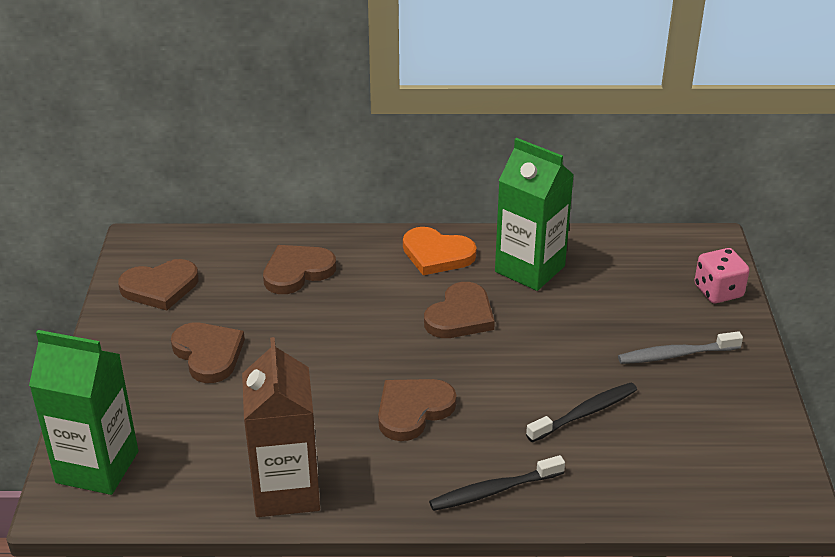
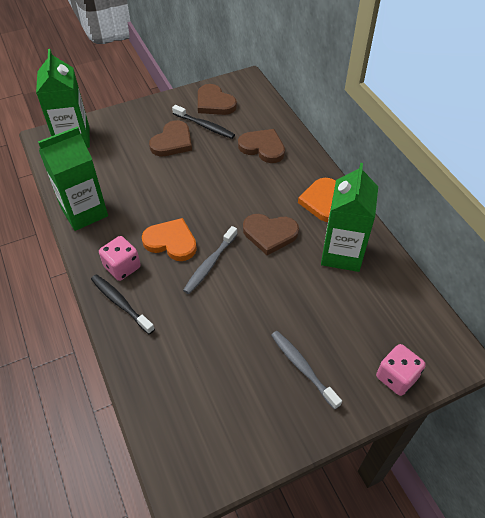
camera: 65 degrees right, 15 degrees up
(286, 490) = (84, 212): brown carton -> green carton
(413, 410) = (171, 242): brown heart -> orange heart
(428, 473) = (122, 267): none -> pink dice
(477, 384) = (210, 264): none -> grey toothbrush
(585, 413) = (212, 329): black toothbrush -> black toothbrush (204, 126)

